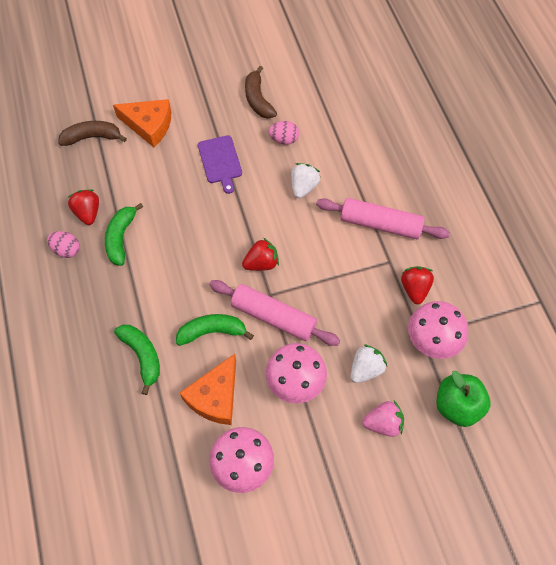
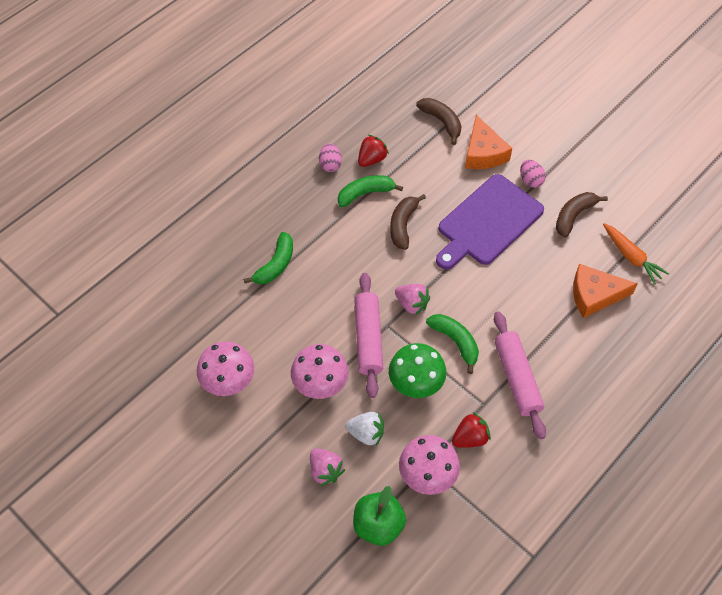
camera: 60 degrees right, 5 degrees down
(177, 226) = (403, 225): none -> brown banana
(212, 332) = (326, 301): green banana -> green banana (455, 342)
(215, 396) = (273, 333): orange cheese -> orange cheese (594, 295)
(220, 161) = (487, 222): purple cutting board -> purple cutting board, size x1.85
(261, 263) = (412, 304): red strawberry -> pink strawberry
(284, 139) = (547, 258): pink egg -> pink egg (530, 180)
(303, 187) = (510, 298): white strawberry -> none
(321, 85) = (631, 257): none -> orange carrot
(341, 303) = (416, 384): none -> green mushroom

